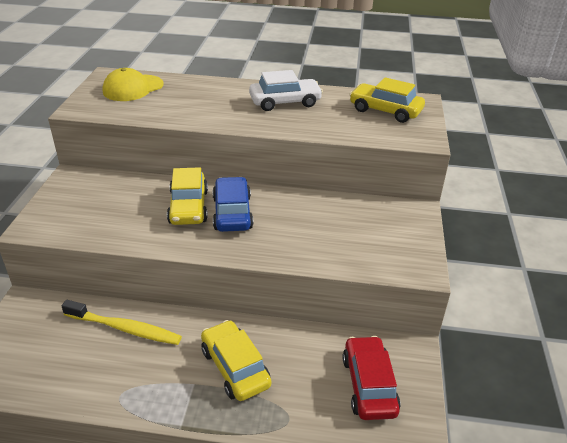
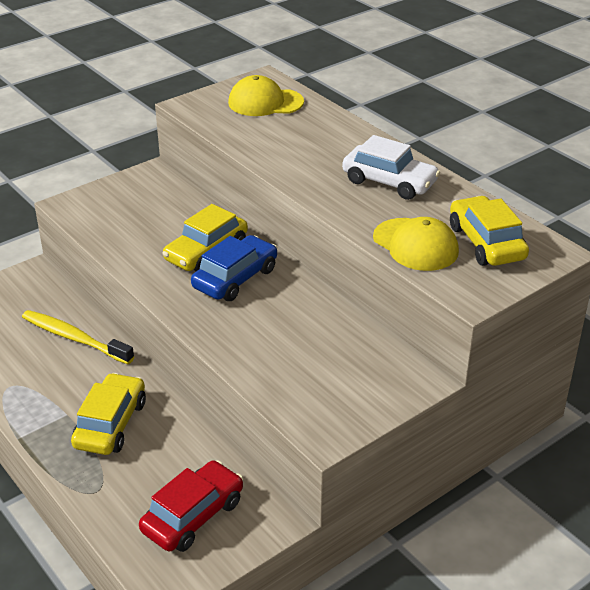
camera: 45 degrees right, 0 degrees up
(125, 328) = (74, 338): yellow toothbrush -> yellow toothbrush turned 150 degrees clockwise
(355, 128) = (415, 245): none -> yellow cap

